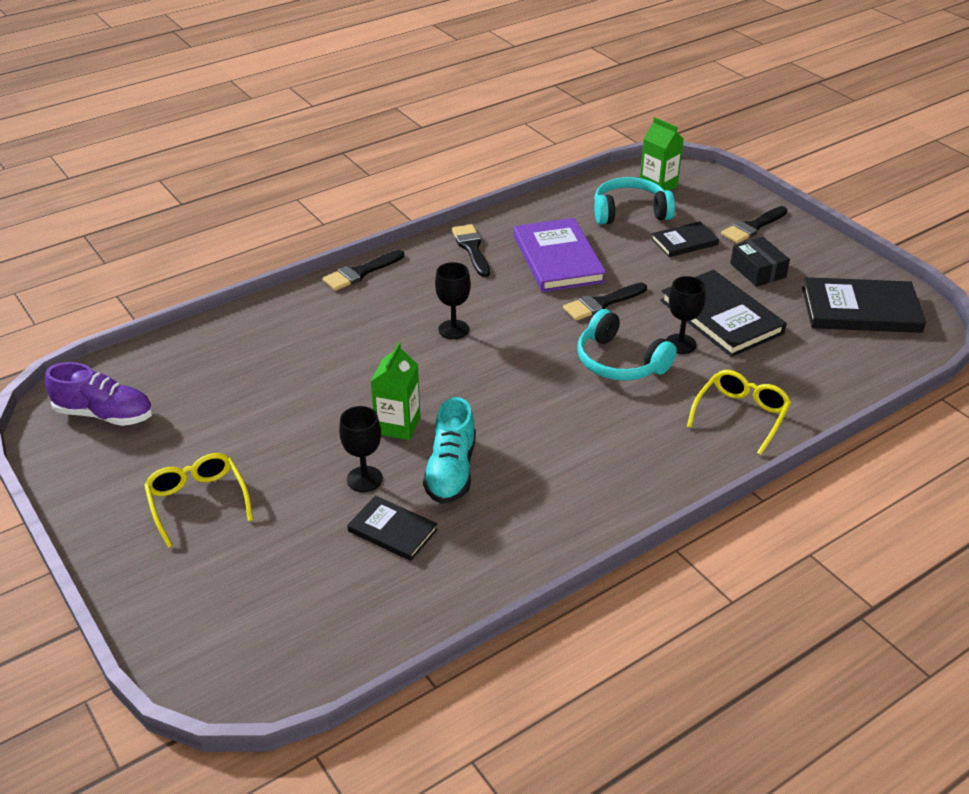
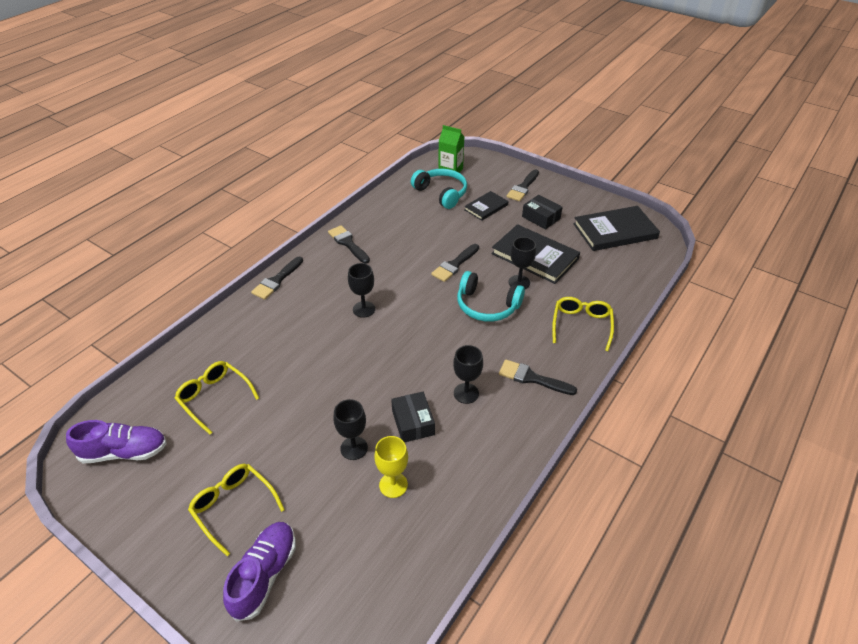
camera: 20 degrees left, 5 degrees up
(200, 578) = (264, 575): none -> purple shoe
(227, 384) = (214, 397): none -> yellow glasses
(392, 530) = (393, 485): black book -> yellow goblet
(398, 425) = (358, 396): green carton -> none
(451, 471) = (413, 422): turquoise shoe -> black box
(536, 456) = (466, 393): none -> black goblet
(557, 259) = (410, 238): purple book -> none
(630, 212) = (441, 193): turquoise headphones -> turquoise headphones turned 75 degrees clockwise
(635, 461) = (532, 378): none -> black brush

